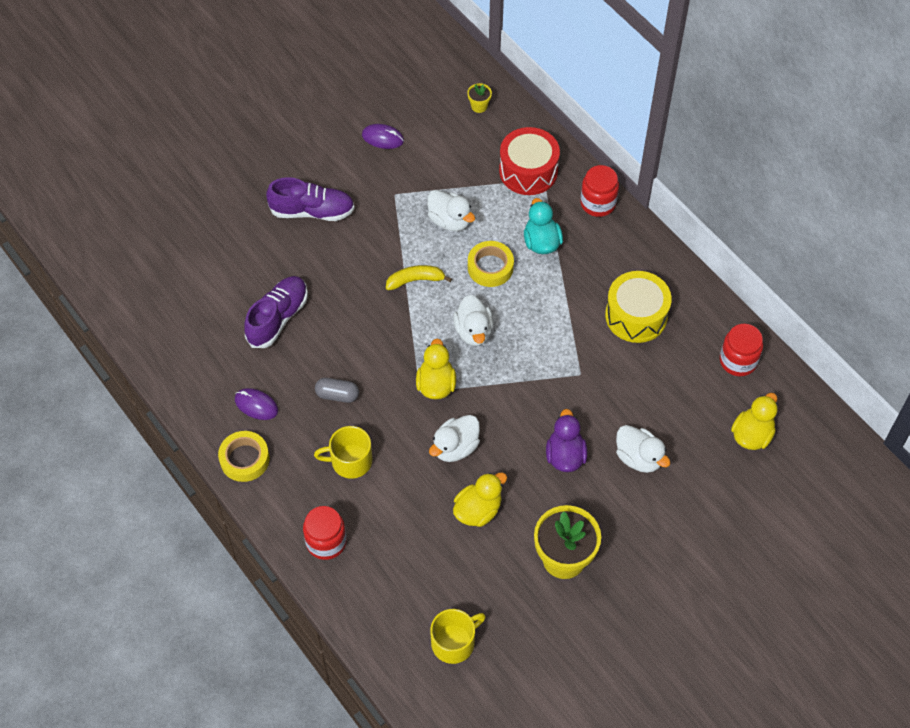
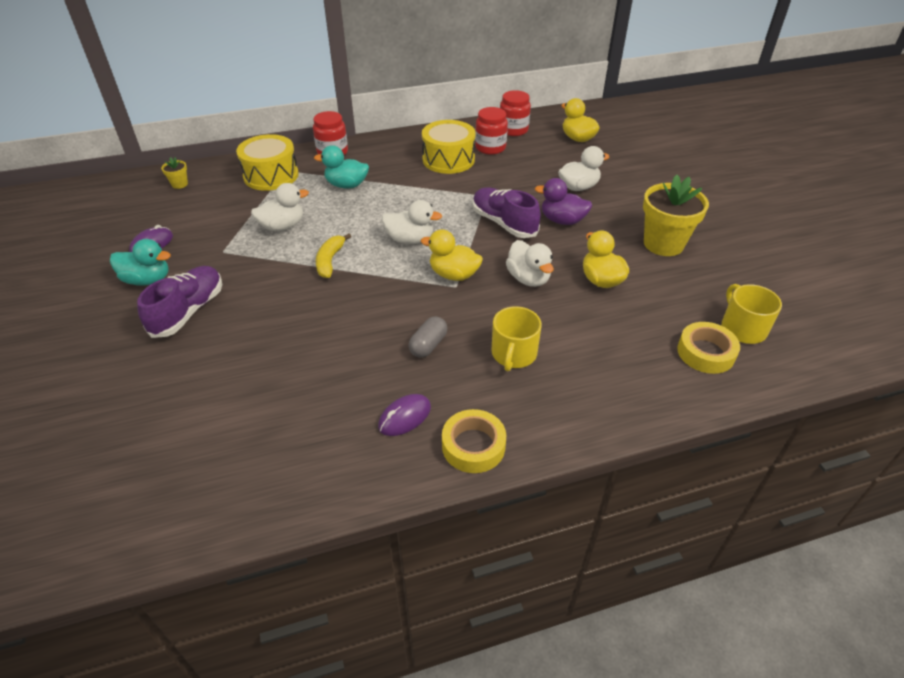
camera: 70 degrees left, 15 degrees down
(278, 318) = (301, 370): purple shoe -> purple shoe (504, 223)
(326, 542) = (608, 397): red jar -> red jar (490, 148)
(337, 162) = (147, 280): none -> turquoise duck
(490, 267) = (350, 216): yellow tape -> yellow tape (705, 352)
(528, 171) = (271, 175): red drum -> yellow drum

